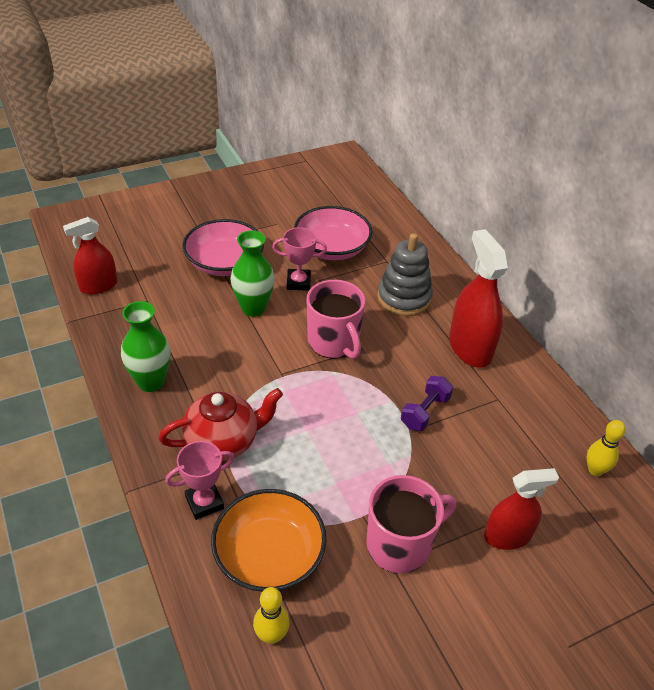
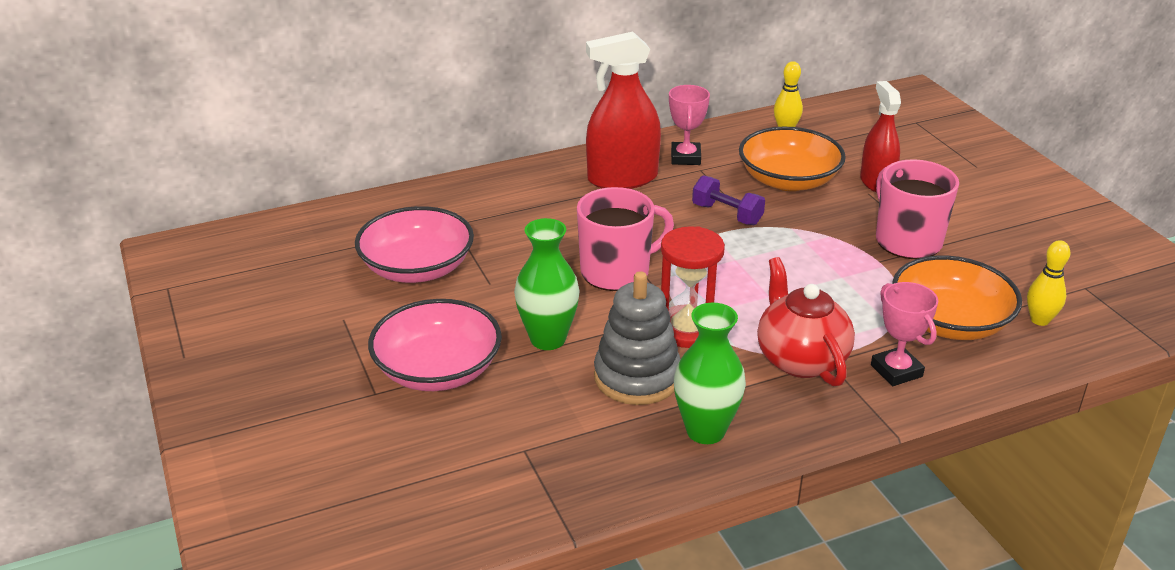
camera: 85 degrees left, 10 degrees down
(98, 286) = (482, 513): red spray bottle -> none
(262, 378) = (687, 330): none -> red hourglass
(298, 282) = (493, 298): pink trophy -> pink trophy (685, 157)
(404, 298) = (531, 216): grey stacking toy -> grey stacking toy (637, 377)
(493, 462) = (788, 180): none -> orange bowl

